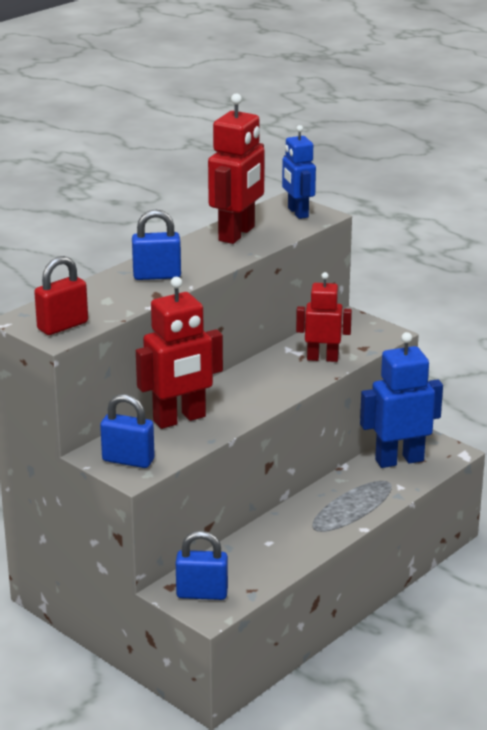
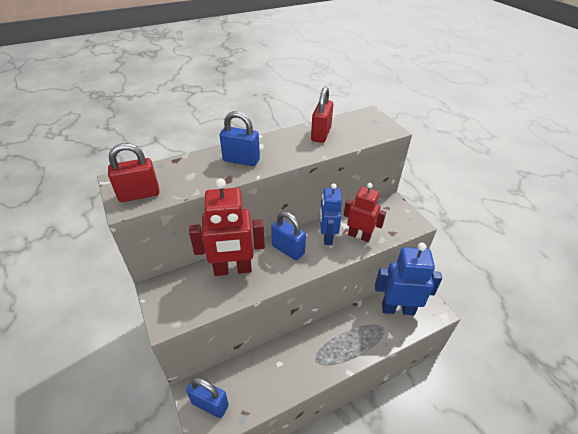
camera: 20 degrees right, 15 degrees up
(128, 460) = (173, 303): blue padlock -> blue padlock (288, 250)
(237, 234) = (321, 134): red robot -> red padlock
(297, 213) = (373, 124): blue robot -> blue robot (327, 237)

